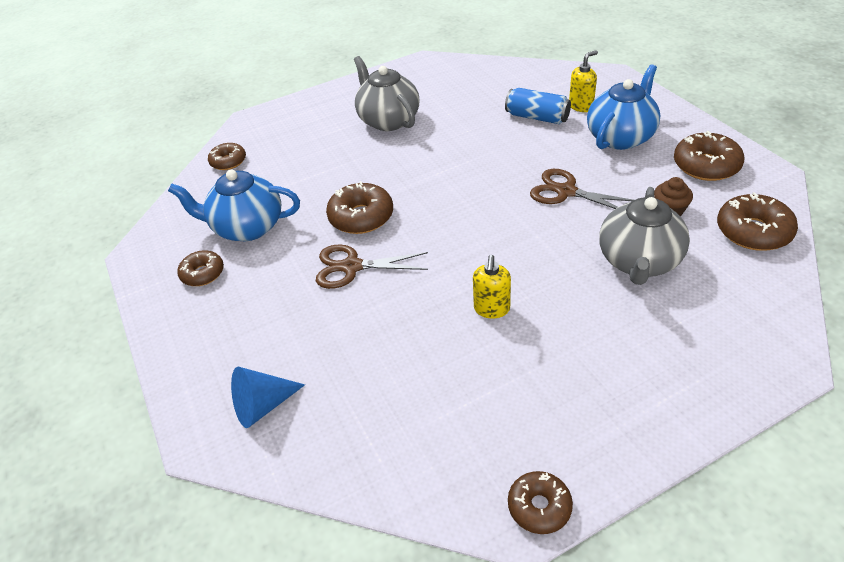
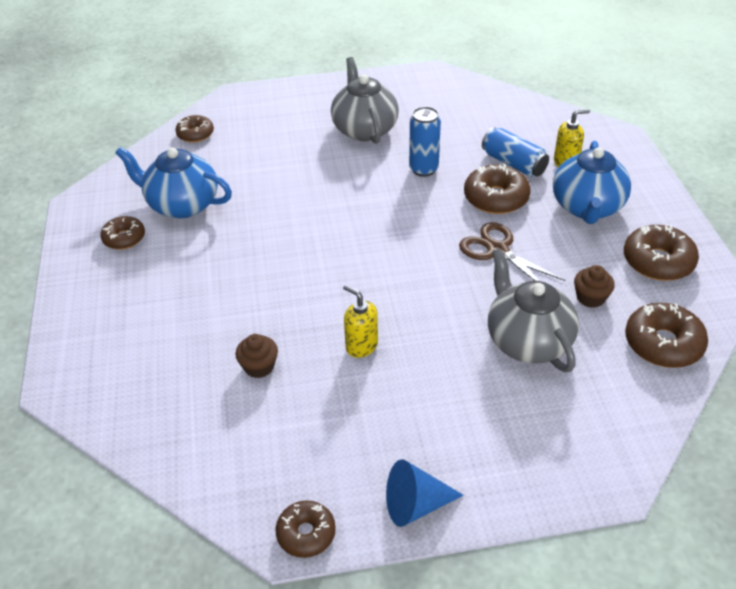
camera: 15 degrees right, 0 degrees up
(263, 406) = (120, 373): blue cone -> blue cone (416, 505)
(352, 267) = (256, 269): brown scissors -> none
(361, 217) = (289, 222): brown donut -> brown donut (496, 198)
(403, 357) = (259, 366): none -> brown cupcake
(461, 141) = (423, 169): none -> blue can
(491, 309) = (361, 346): yellow soap dispenser -> yellow soap dispenser turned 105 degrees clockwise
(620, 137) = (587, 207): blue teapot -> blue teapot turned 135 degrees clockwise
(638, 262) = (527, 341): grey teapot -> grey teapot turned 120 degrees clockwise

